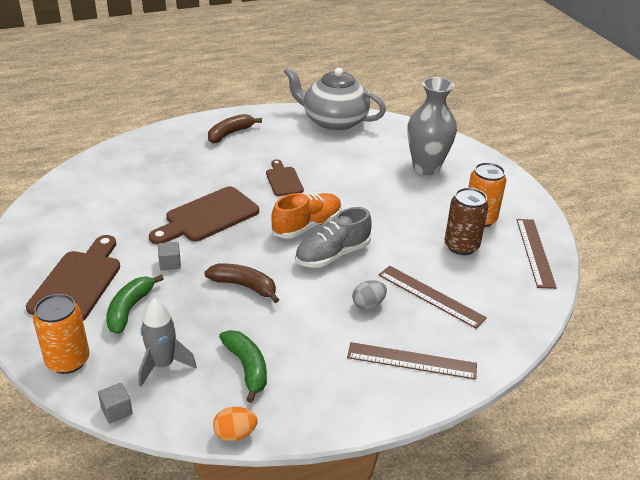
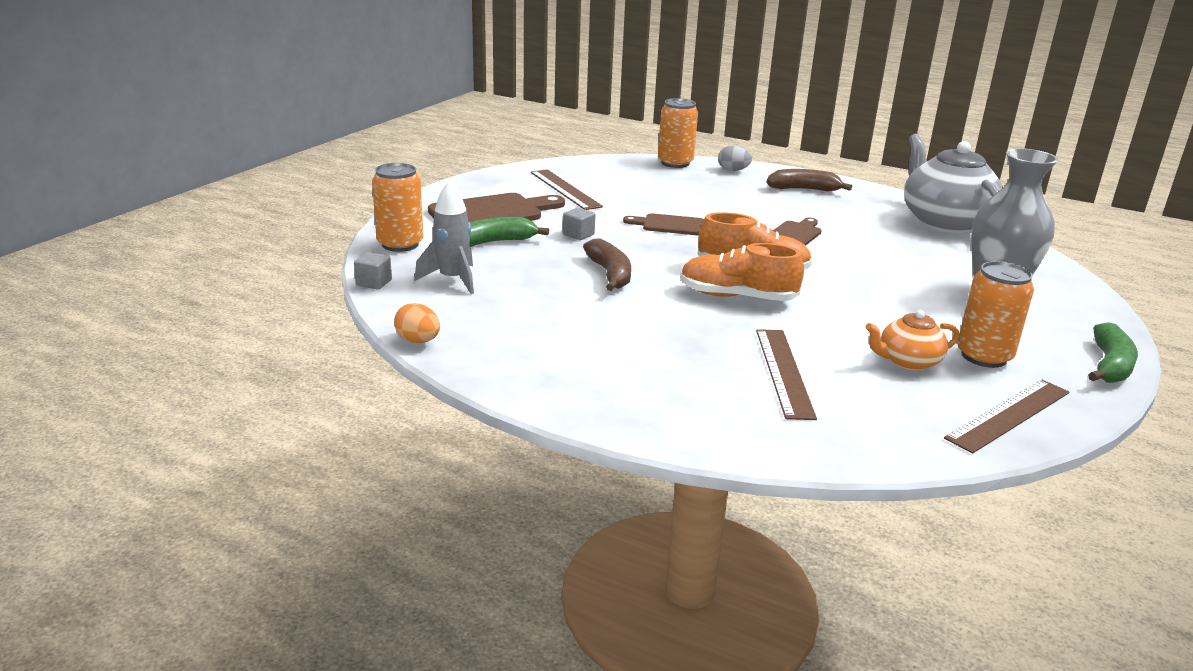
camera: 50 degrees right, 10 degrees down
(118, 151) = (675, 163): none -> orange can
(208, 217) = (669, 225): brown cutting board -> brown cutting board, size x0.58
(247, 367) = (508, 315): green banana -> green banana (1109, 365)
(332, 255) = (737, 297): grey shoe -> orange shoe
(368, 304) = (701, 341): grey egg -> grey egg (733, 170)
(411, 361) = (661, 396): brown ruler -> brown ruler (565, 189)
(461, 246) = (908, 361): brown can -> orange teapot

